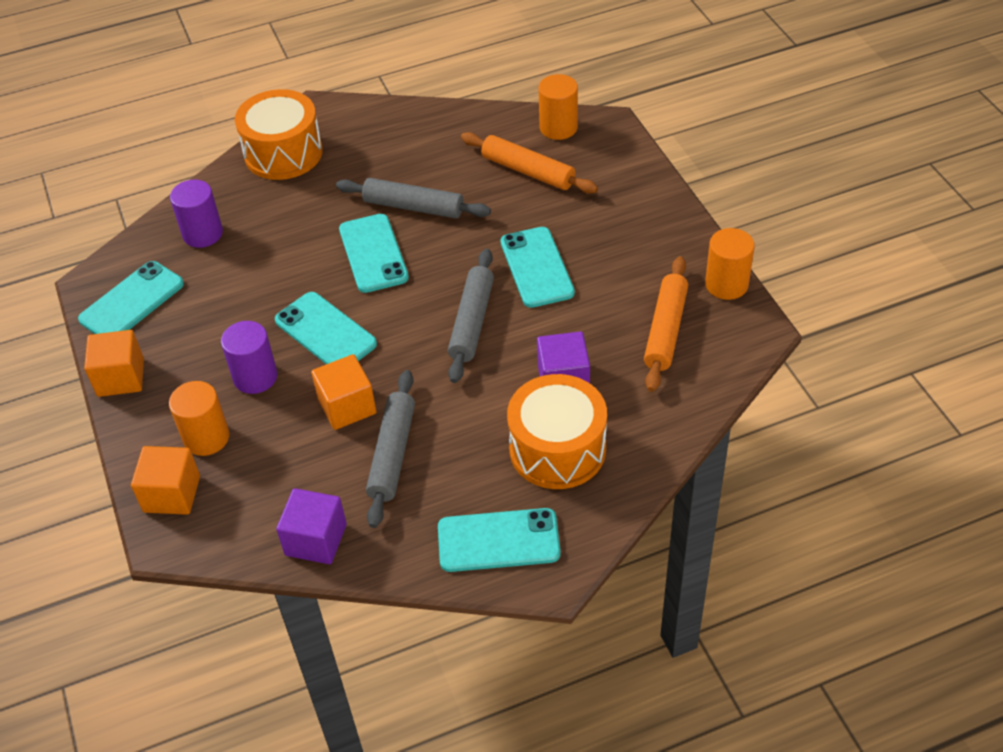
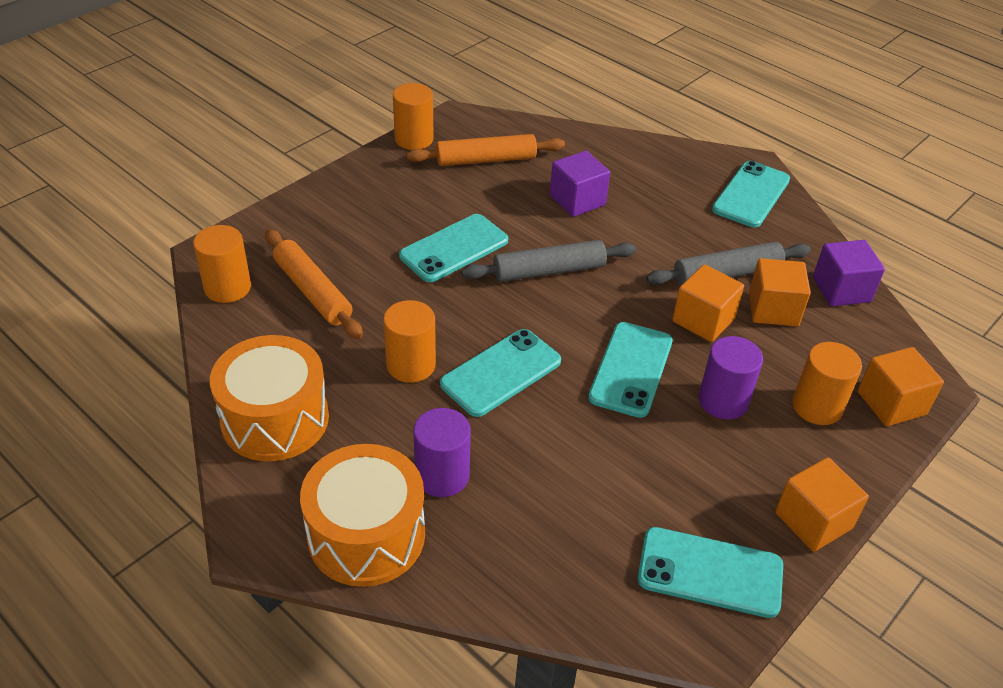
camera: 120 degrees left, 5 degrees down
(203, 234) = (559, 554): purple cylinder -> purple cylinder (442, 475)
(327, 467) = (773, 309): none -> orange cube
(413, 206) = (411, 365): grey rolling pin -> orange cylinder
(498, 541) = (751, 195): turquoise phone -> turquoise phone turned 60 degrees clockwise
(528, 171) = (313, 291): orange rolling pin -> orange rolling pin turned 45 degrees counterclockwise
(557, 449) = (647, 187): orange drum -> orange drum (275, 419)

